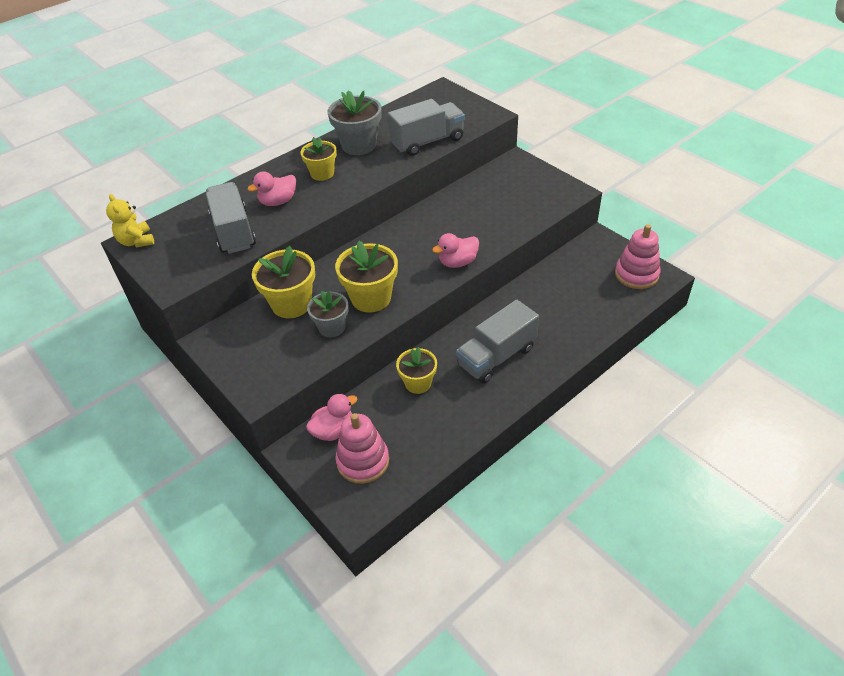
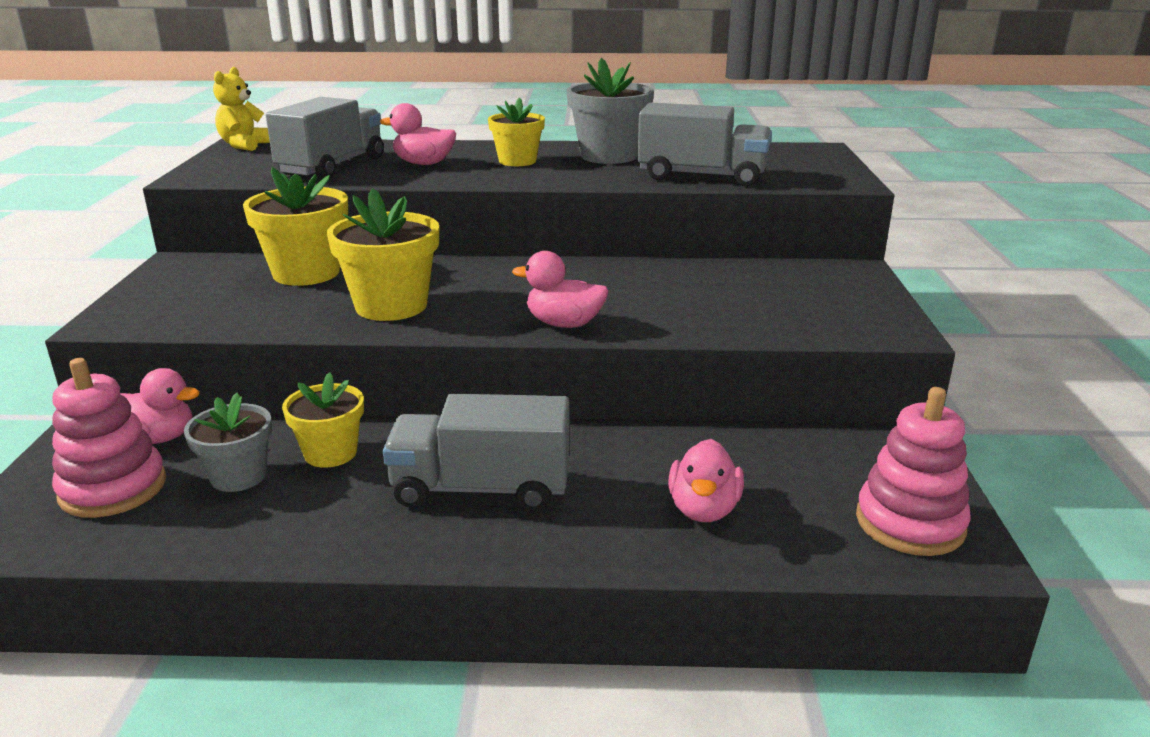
camera: 40 degrees right, 20 degrees down
(332, 327) = (296, 309): grey flower pot -> grey flower pot (238, 476)
(576, 312) = (703, 509): none -> pink duck

